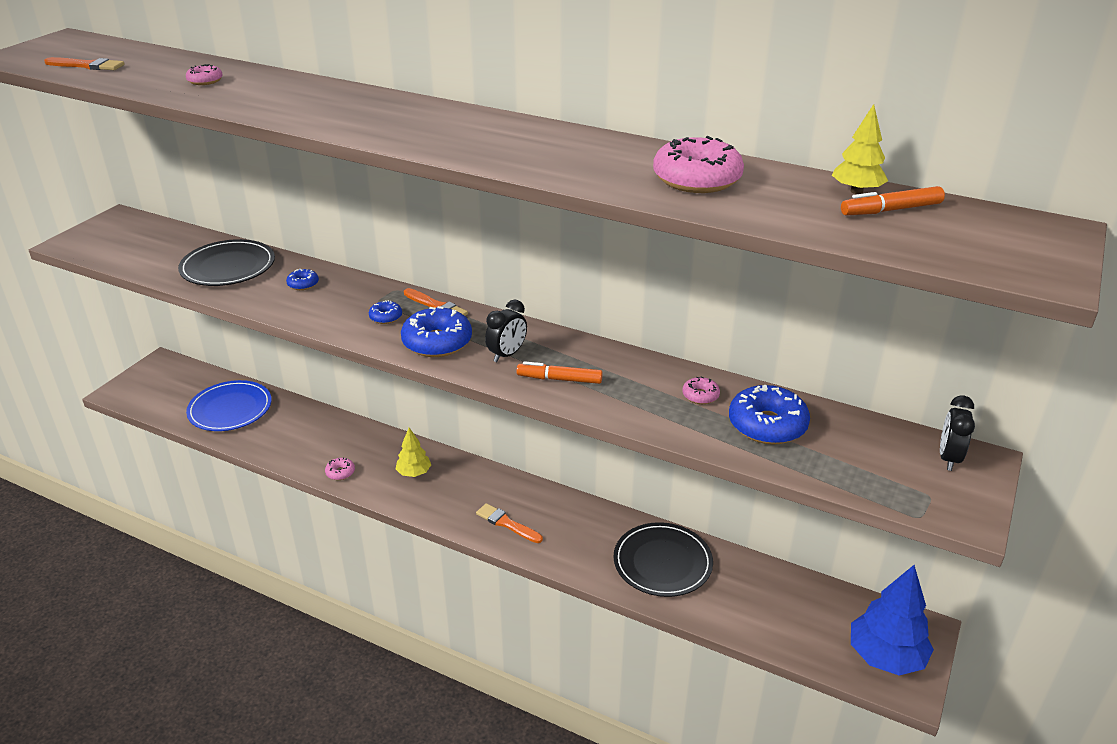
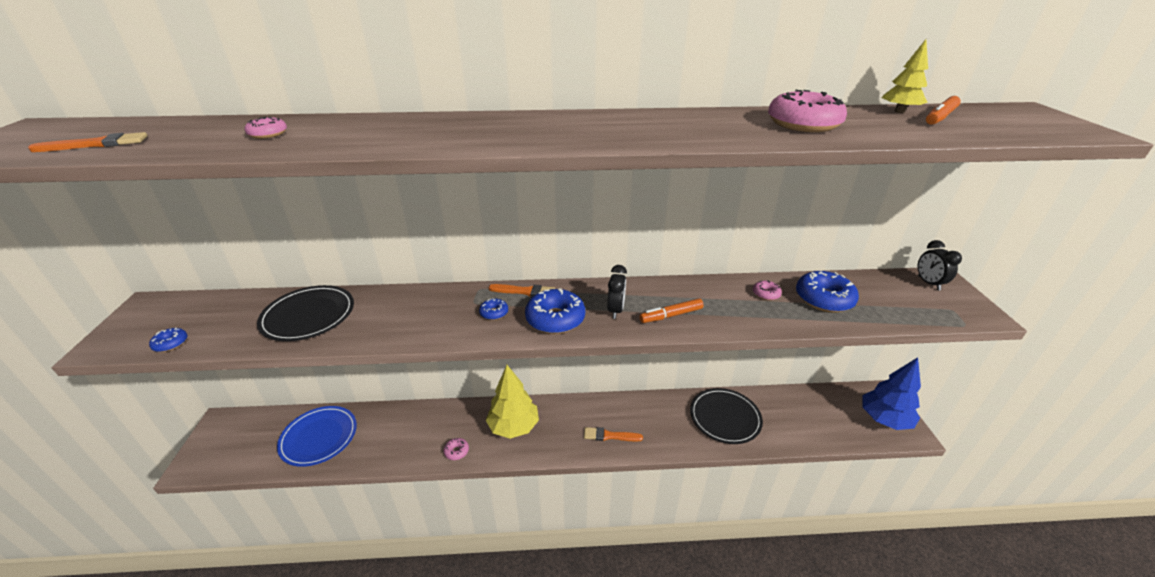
camera: 30 degrees left, 0 degrees up
(303, 284) = (395, 309): blue donut -> blue donut (171, 343)
(414, 473) = (513, 426): yellow tree -> yellow tree, size x1.82

